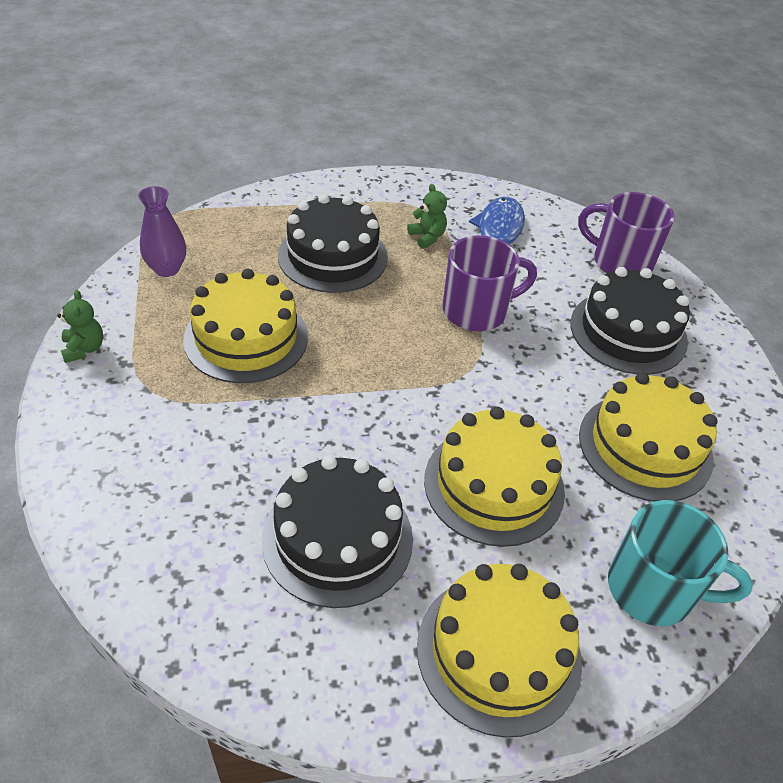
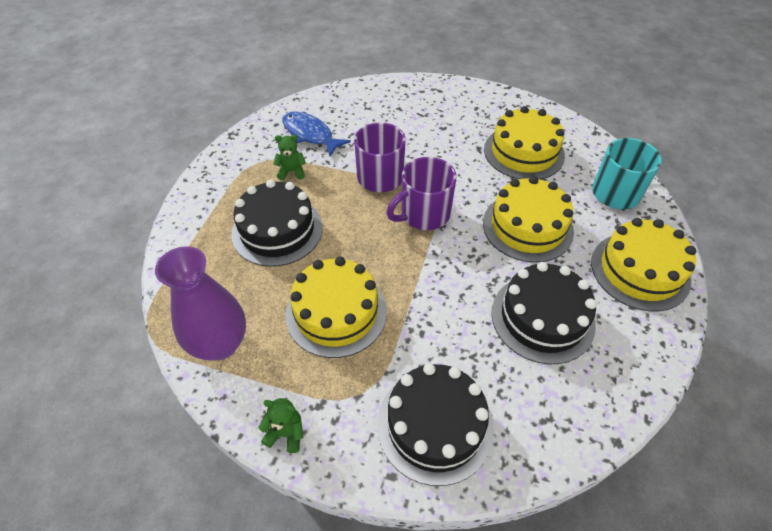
camera: 60 degrees left, 5 degrees up
(167, 269) = (220, 344): purple vase -> purple vase, size x1.61
(620, 262) = (375, 95): purple mug -> purple mug (423, 214)
(628, 332) = (435, 119): black cake -> black cake (435, 425)

